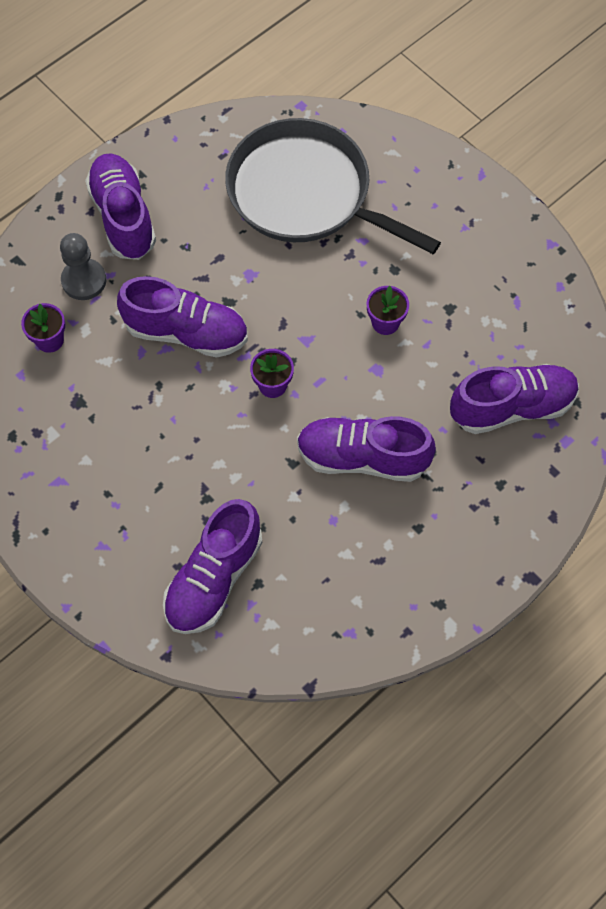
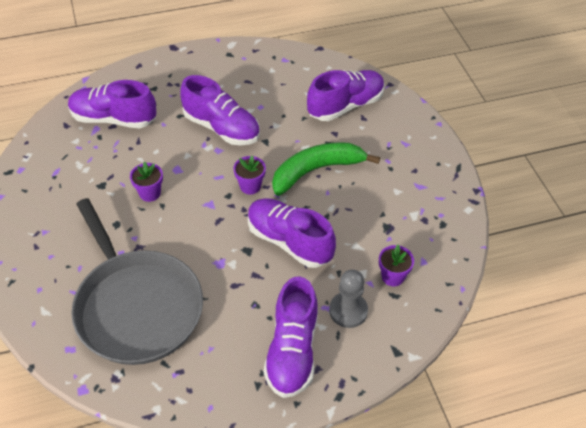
camera: 155 degrees left, 15 degrees down
(202, 445) = (316, 170): none -> green banana

